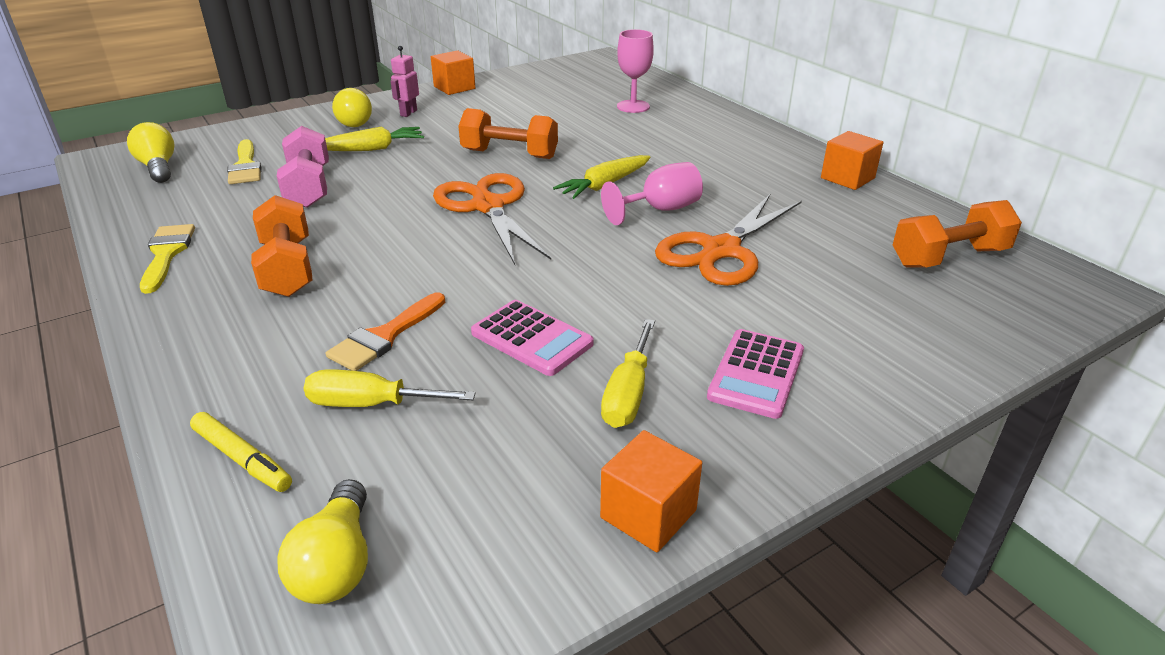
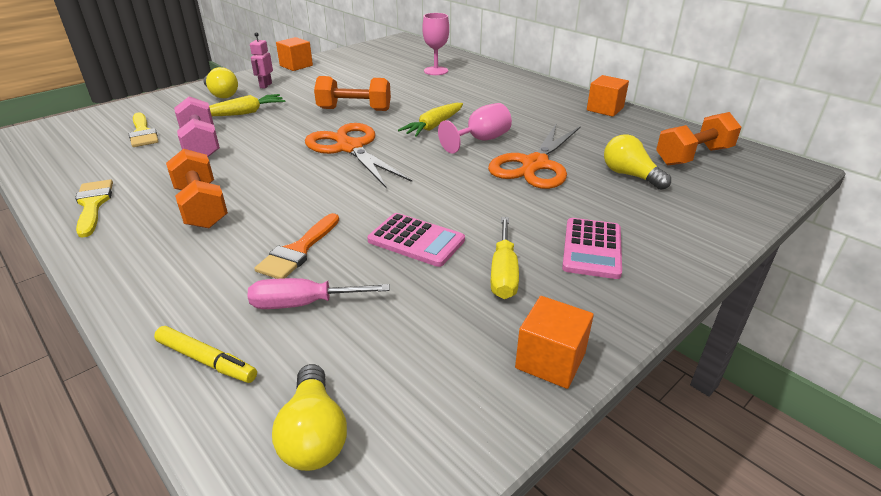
camera: 10 degrees left, 0 degrees up
(158, 168) = (67, 139): yellow light bulb -> yellow light bulb (630, 175)
(371, 404) = (303, 304): yellow screwdriver -> pink screwdriver

